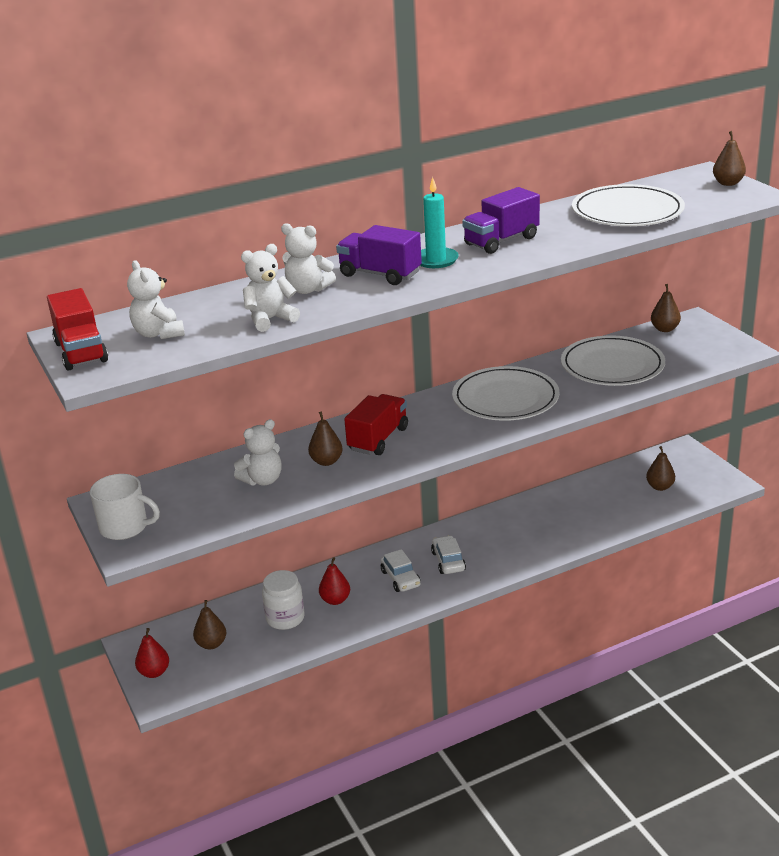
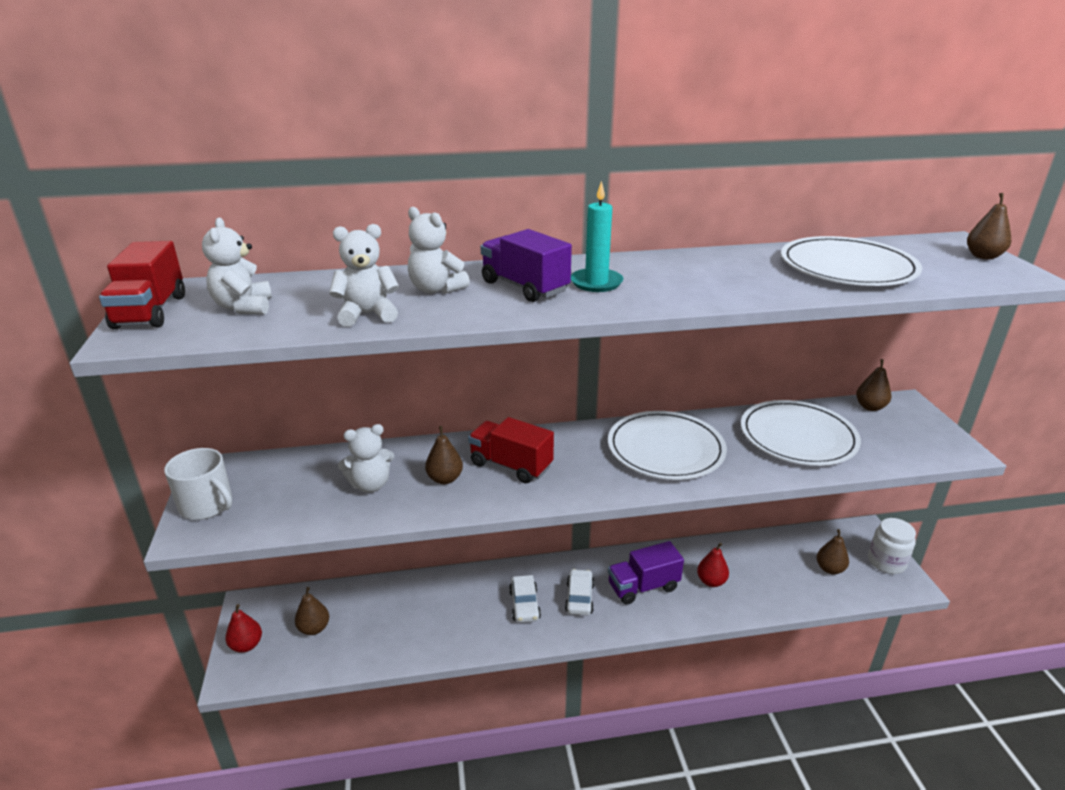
camera: 15 degrees right, 0 degrees up
(285, 618) = (395, 619): white jar -> white jar (886, 562)
(335, 600) = (451, 612): red pear -> red pear (711, 581)
(378, 439) = (511, 465): red truck -> red truck turned 105 degrees counterclockwise
(501, 241) = (682, 275): purple truck -> purple truck (643, 587)

